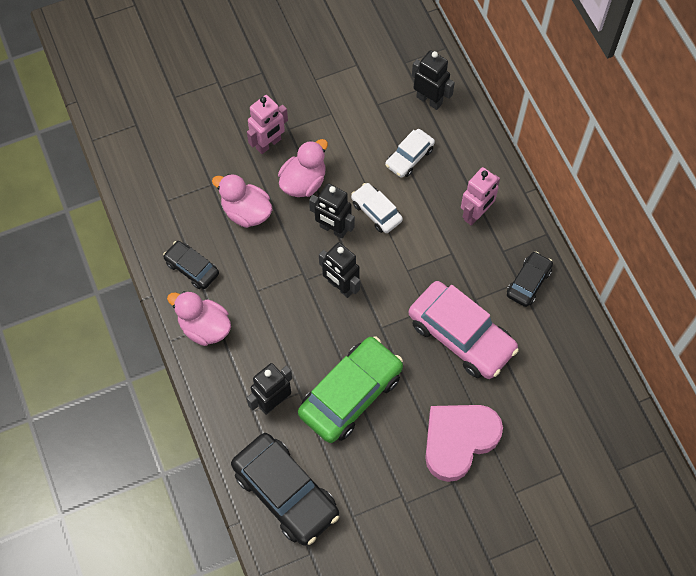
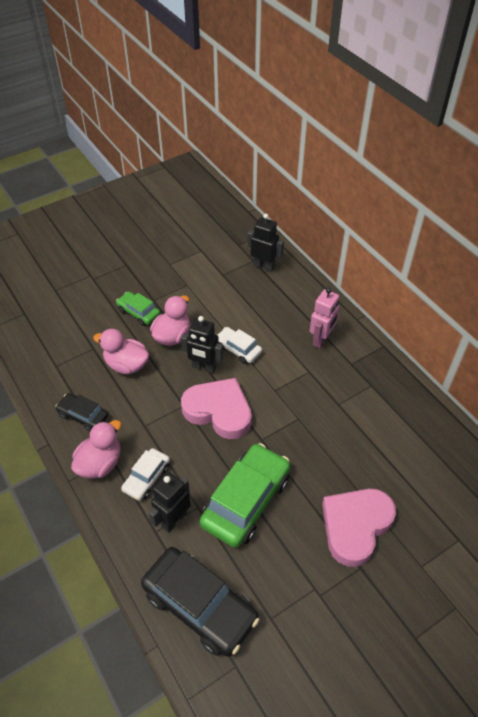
camera: 10 degrees left, 15 degrees down
(204, 327) = (100, 463): pink duck -> pink duck turned 105 degrees clockwise
(268, 144) = (138, 312): pink robot -> green car
(340, 286) = (219, 411): black robot -> pink heart
(409, 157) = (257, 307): white car -> white car (146, 478)
(461, 335) = (334, 435): pink car -> none
(528, 282) = (379, 384): black car -> none

